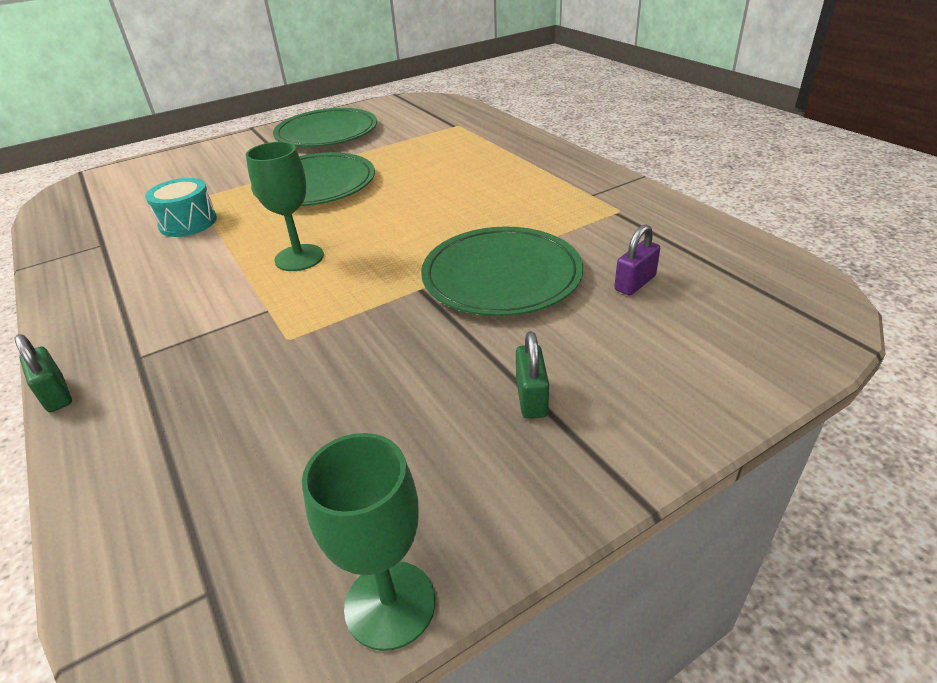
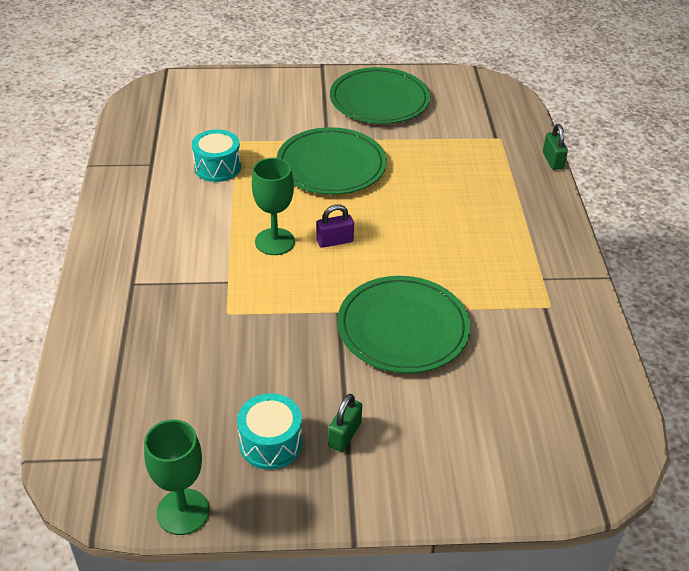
camera: 25 degrees right, 5 degrees up
(56, 394) = (77, 291): green padlock -> green padlock (552, 160)
(448, 449) = (270, 443): none -> turquoise drum
(635, 283) = (493, 382): purple padlock -> purple padlock (334, 241)

